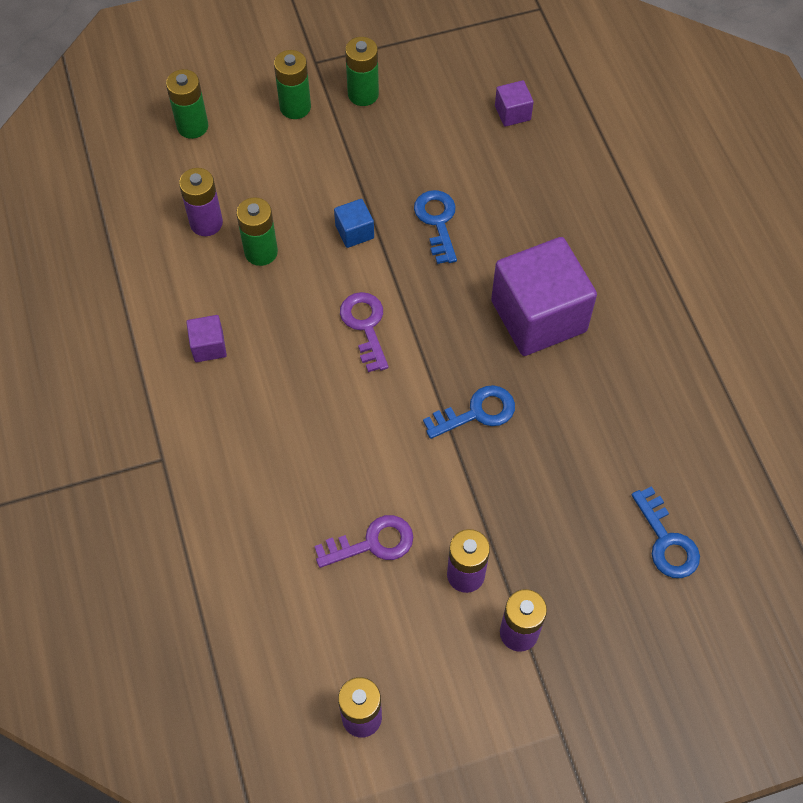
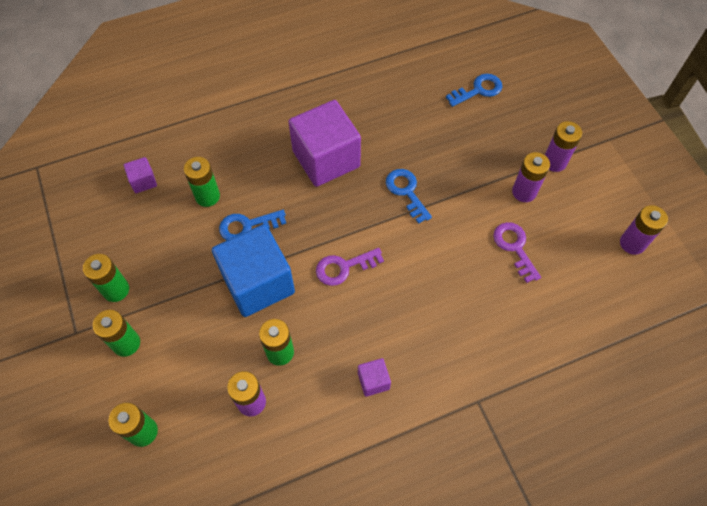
camera: 95 degrees left, 0 degrees up
(354, 232) = (258, 283): blue cube -> blue cube, size x2.32
(485, 179) = (207, 196): none -> green battery

